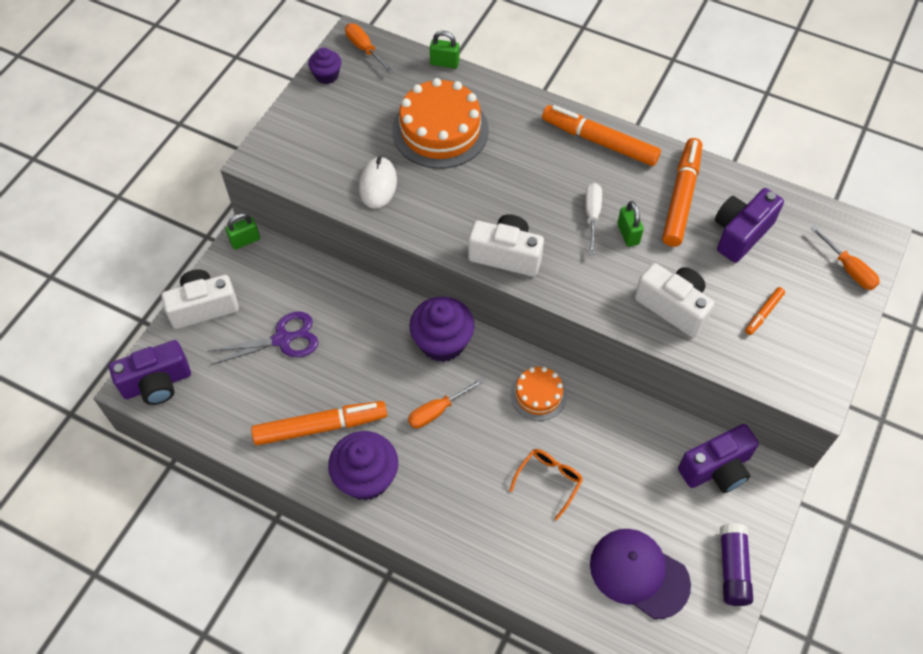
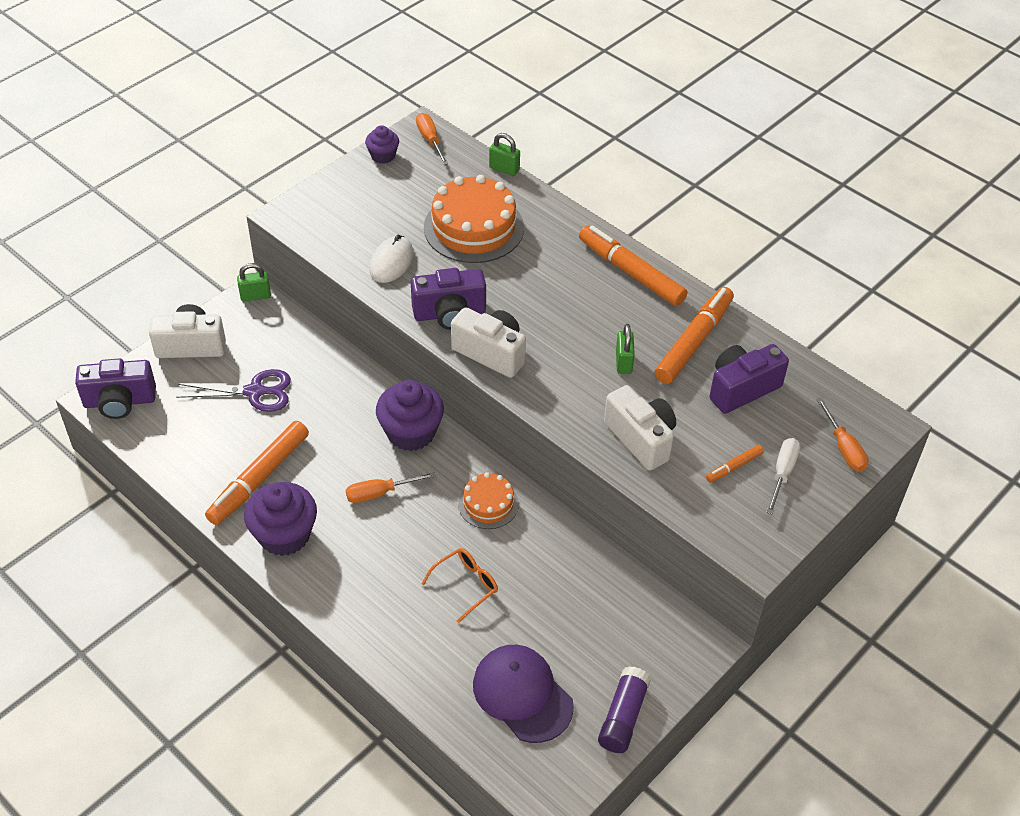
camera: 15 degrees right, 10 degrees down
(320, 427) = (259, 478): orange marker -> orange marker turned 120 degrees clockwise
(592, 215) = (594, 337): white screwdriver -> white screwdriver (782, 473)
(716, 469) = (645, 619): purple camera -> purple camera (449, 313)

